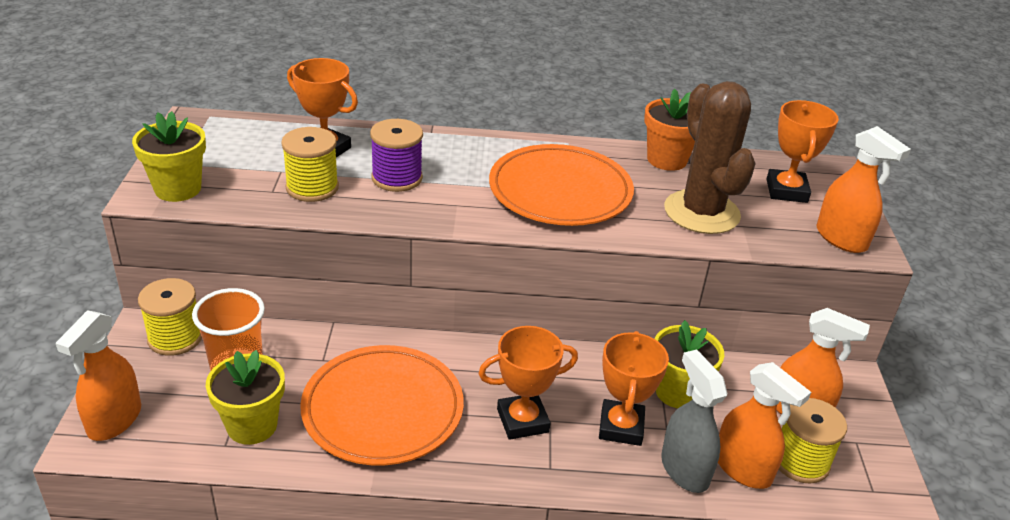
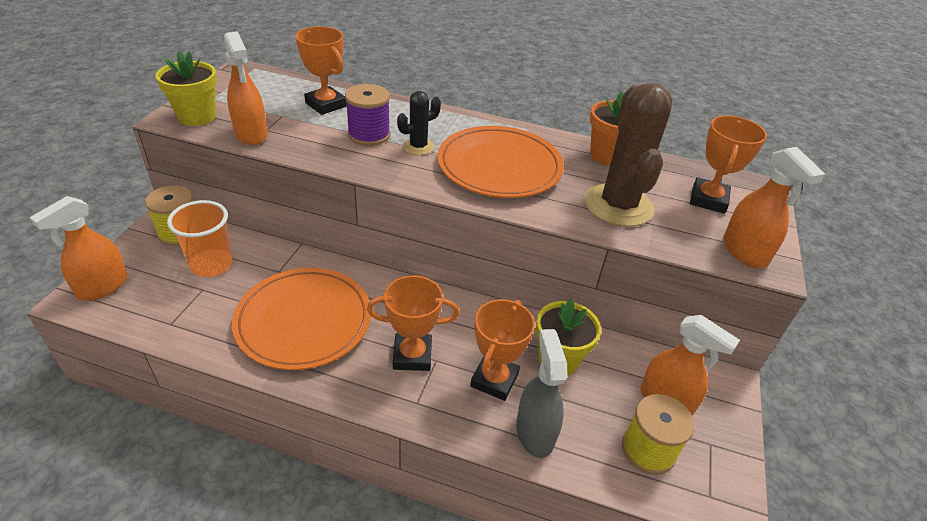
camera: 15 degrees right, 5 degrees up
(252, 426) = (198, 313): yellow flower pot -> none
(312, 187) = (298, 132): yellow spool -> none
(460, 183) = (418, 147): none -> black cactus
(743, 469) = (590, 444): orange spray bottle -> orange spray bottle (251, 134)

